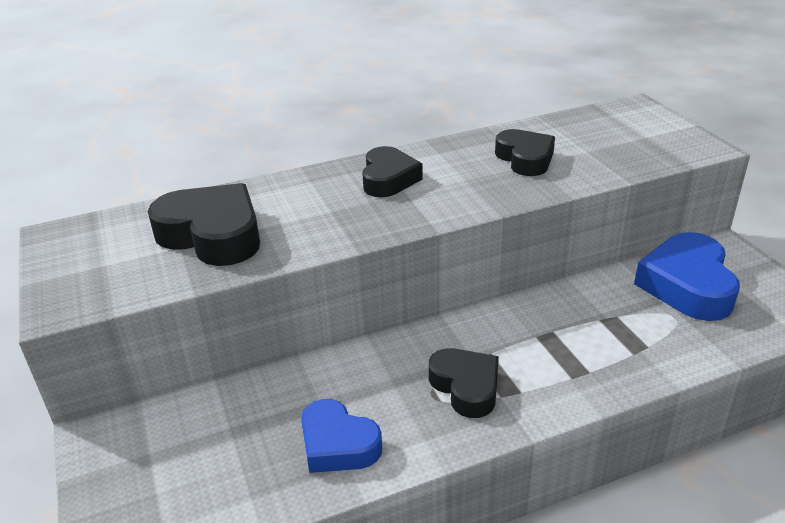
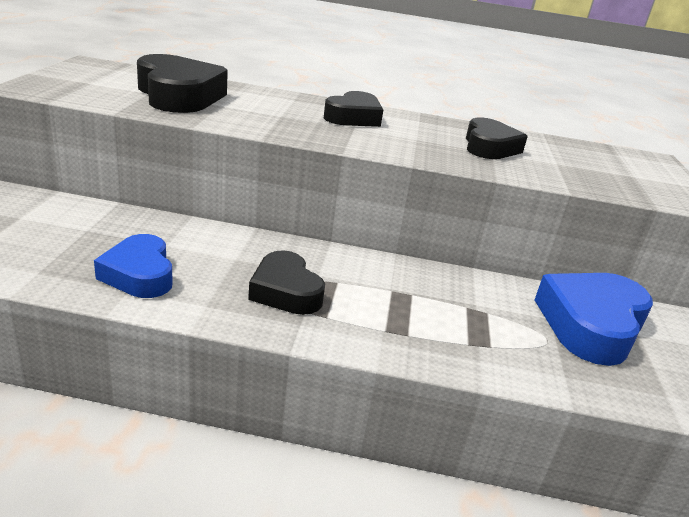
camera: 25 degrees right, 5 degrees down
(466, 387) = (285, 291): black heart -> black heart turned 150 degrees clockwise

